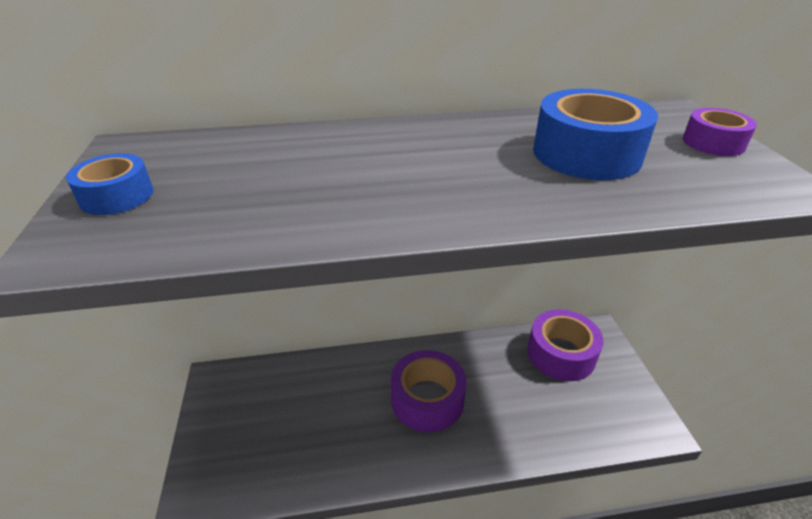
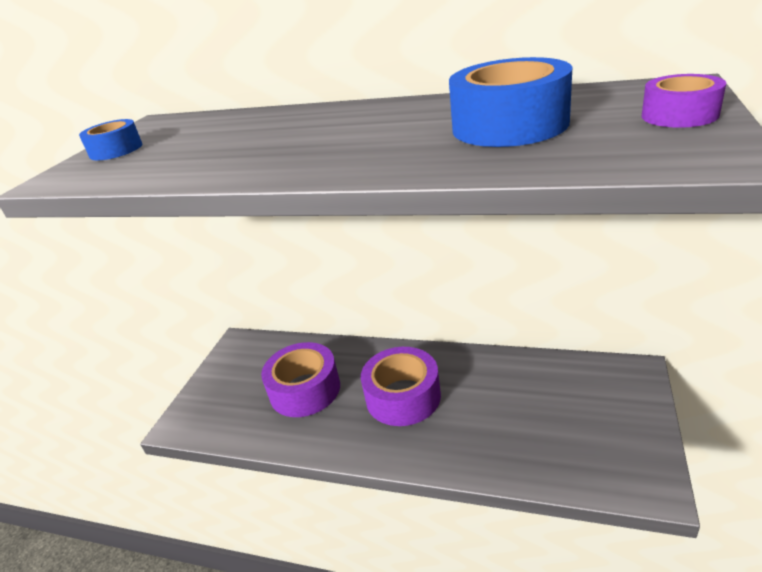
camera: 30 degrees right, 5 degrees down
(561, 354) = (573, 385): purple tape -> purple tape (305, 390)

